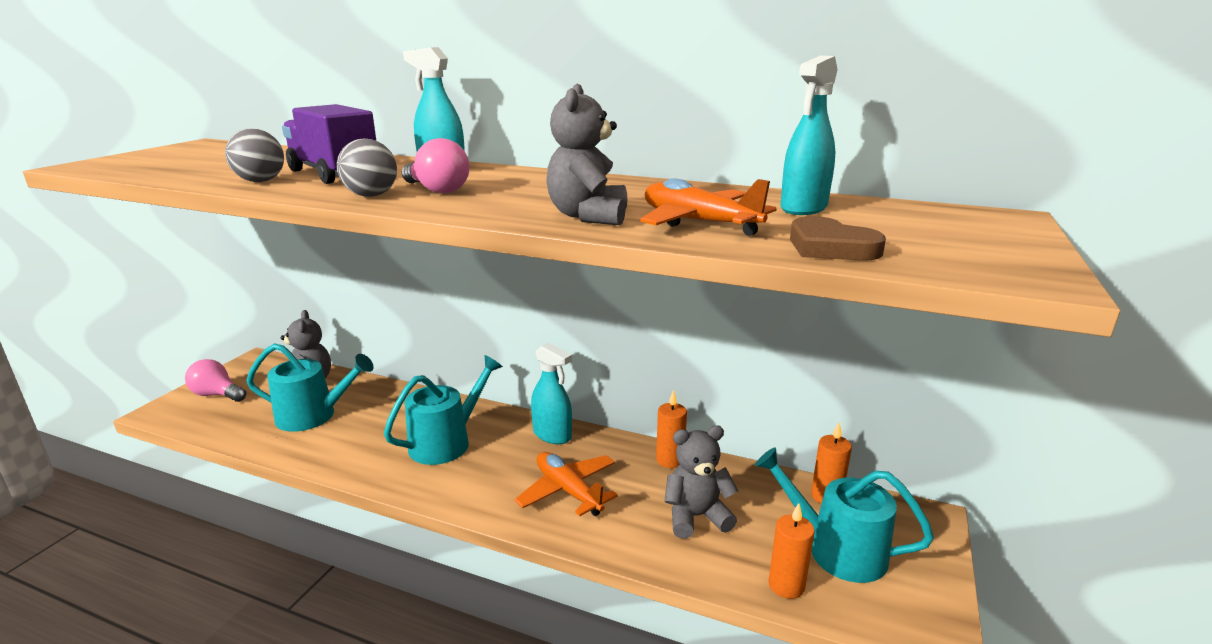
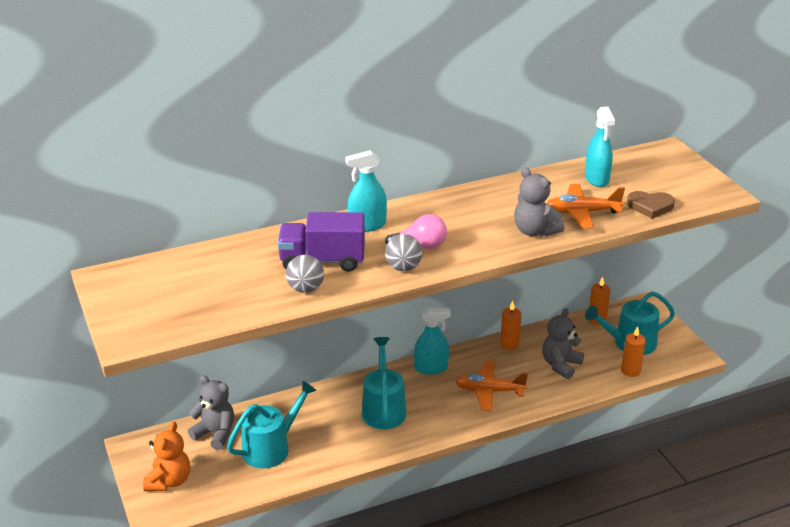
camera: 45 degrees left, 10 degrees up
(217, 395) = (169, 481): pink light bulb -> orange teddy bear

